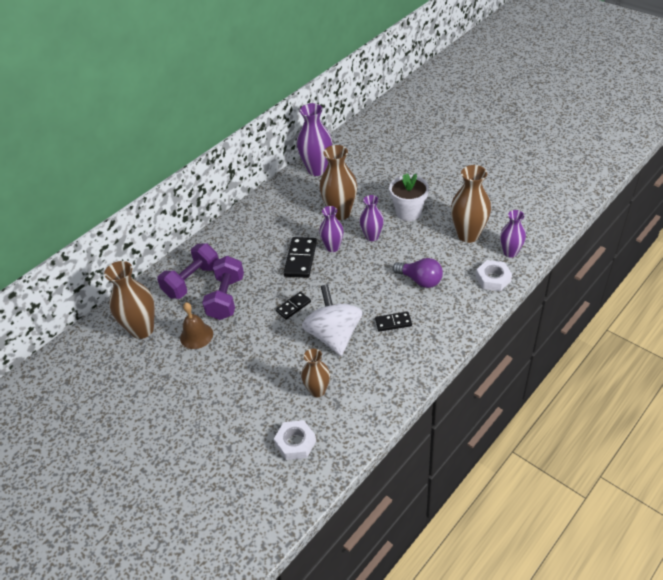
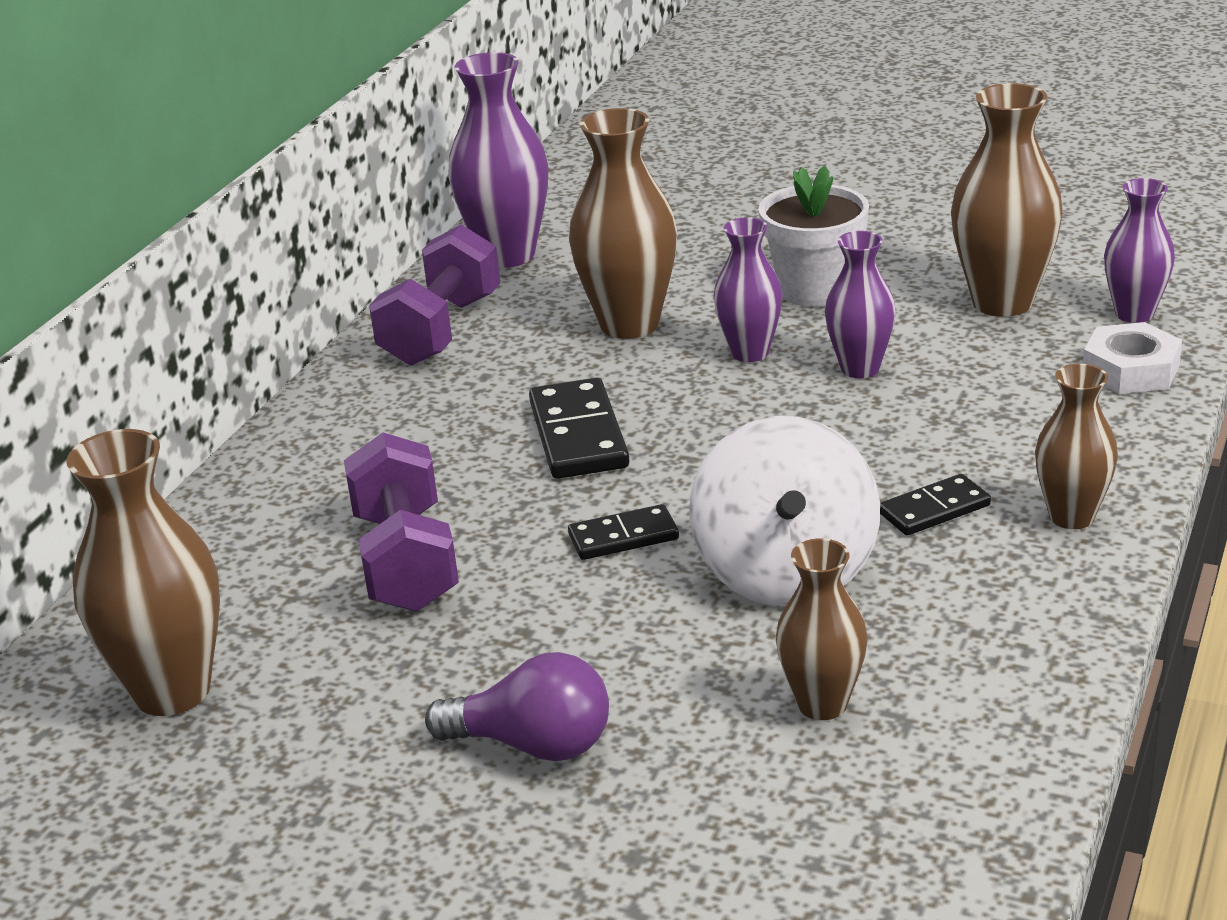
camera: 20 degrees left, 15 degrees down
(192, 281) = (274, 547): purple dumbbell -> purple dumbbell (441, 330)
(196, 335) = (361, 665): brown bell -> none
(293, 306) = (623, 537): black domino -> black domino turned 45 degrees clockwise
(295, 443) = (838, 842): white nut -> none
(333, 247) = (655, 394): purple vase -> purple vase (860, 368)
(334, 335) = (786, 573): white spinning top -> white spinning top turned 150 degrees counterclockwise
(420, 280) = (944, 411): purple light bulb -> purple light bulb (534, 745)
(435, 338) = (1071, 516): none -> brown vase

